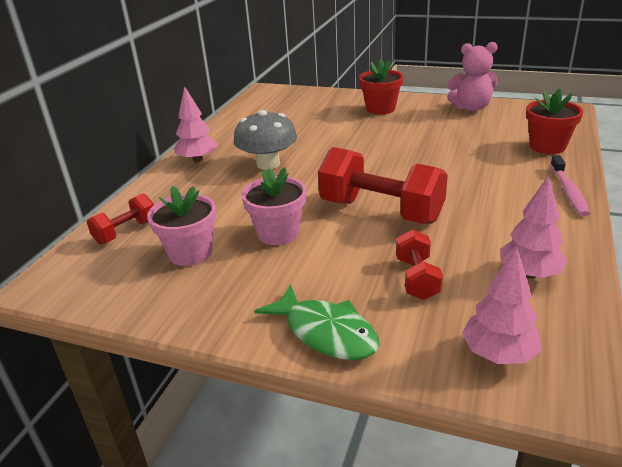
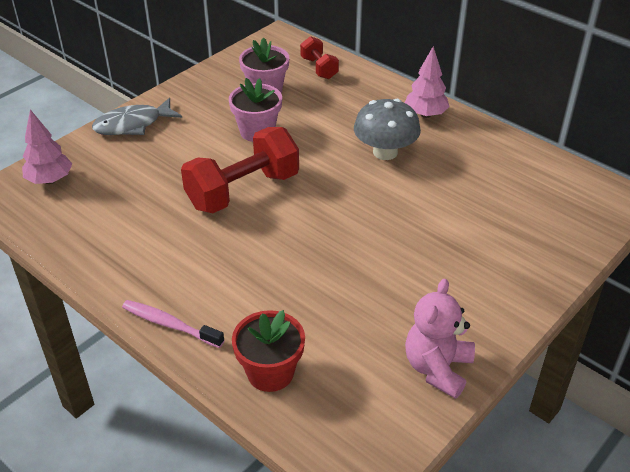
camera: 110 degrees right, 10 degrees up
(325, 332) = (133, 124): green fish -> grey fish
(380, 109) = (487, 277): red flower pot -> none
(417, 278) = (143, 176): red dumbbell -> none
(529, 274) = (95, 230): pink tree -> none

